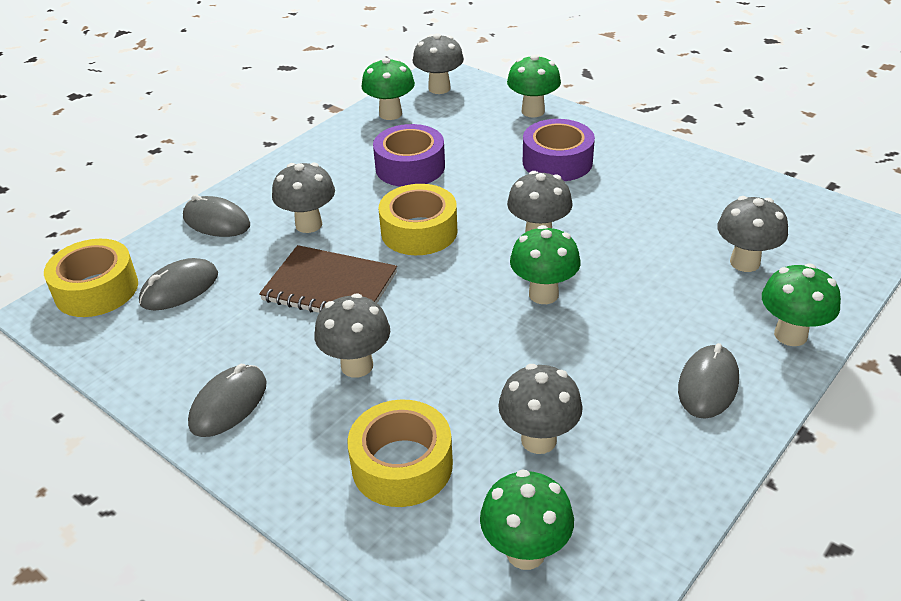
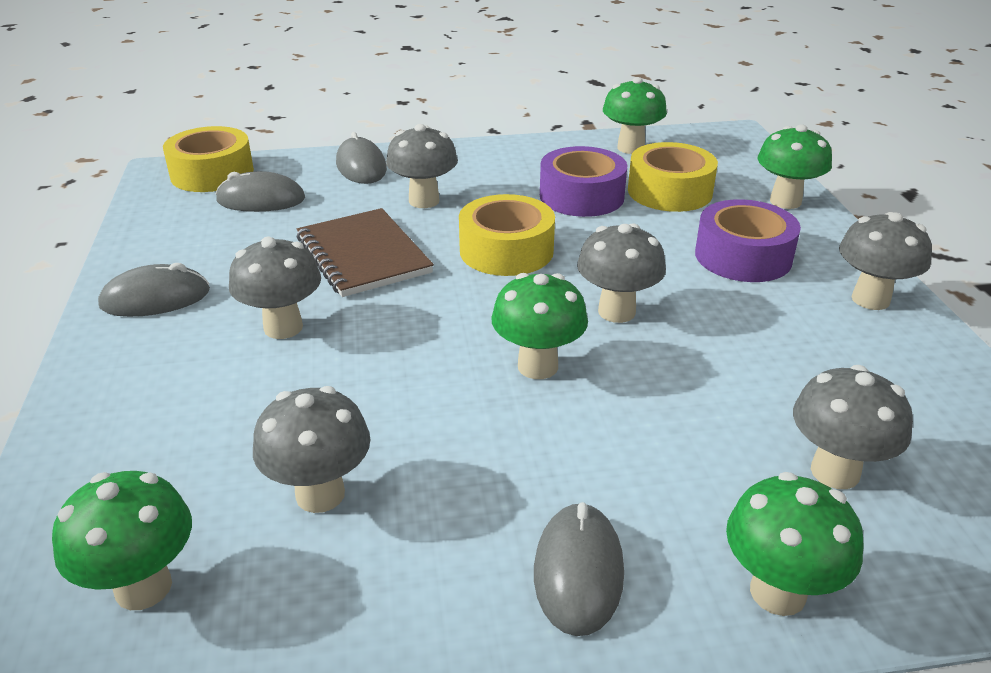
camera: 40 degrees right, 5 degrees down
(402, 465) = (183, 430): yellow tape -> yellow tape (669, 191)
(439, 88) = (712, 145): grey mushroom -> grey mushroom (870, 299)
(708, 385) = (578, 572): grey mouse -> grey mouse turned 60 degrees counterclockwise

